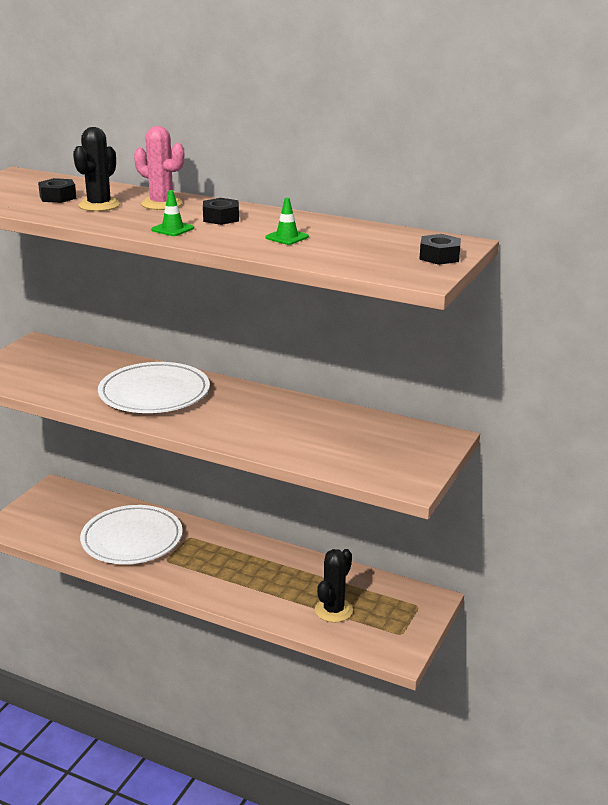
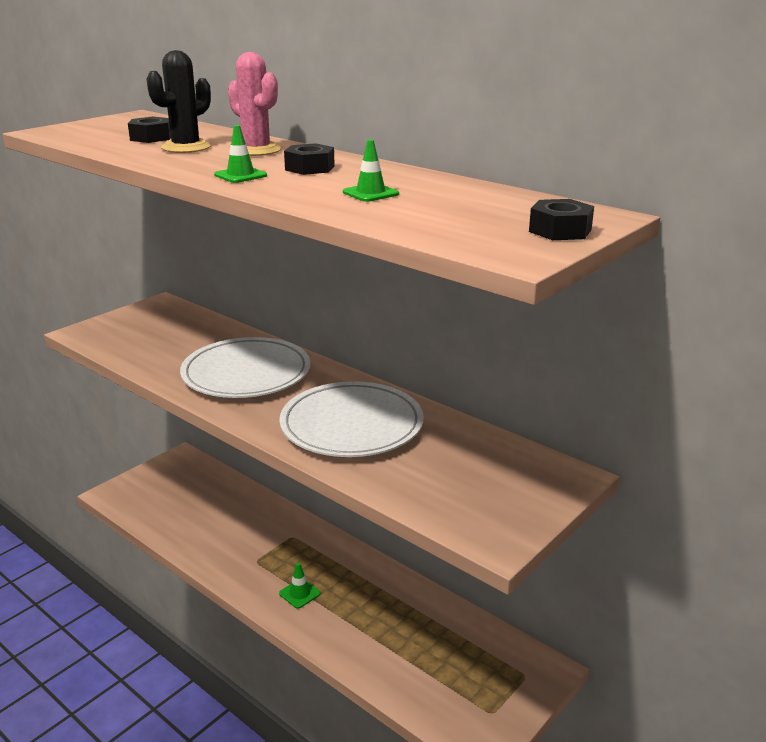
camera: 15 degrees right, 0 degrees up
(132, 539) = (231, 529): white plate -> white plate (351, 425)
(215, 578) = (299, 593): none -> green traffic cone
(333, 610) = (419, 662): black cactus -> none

